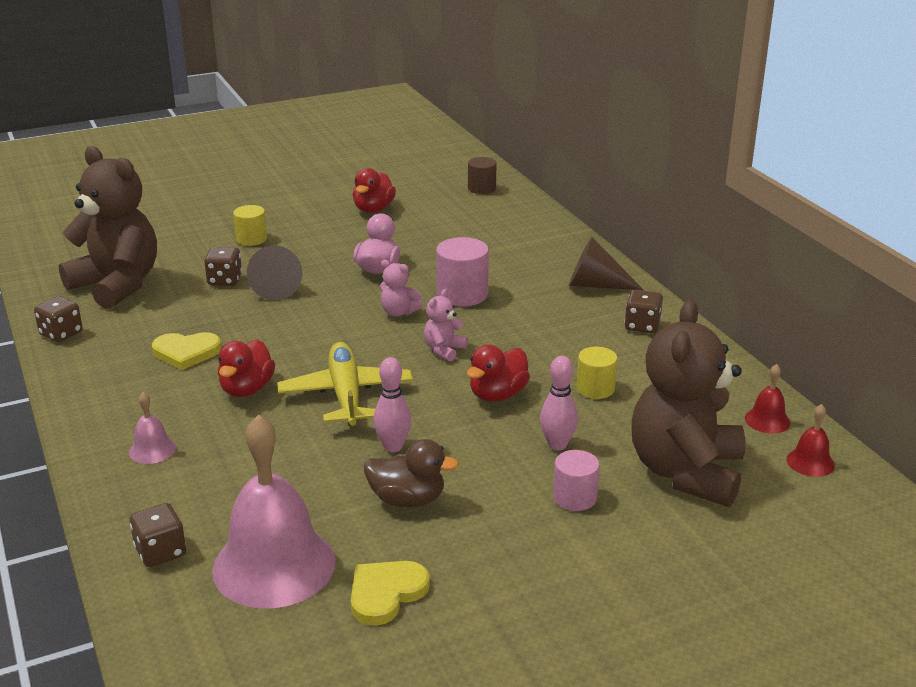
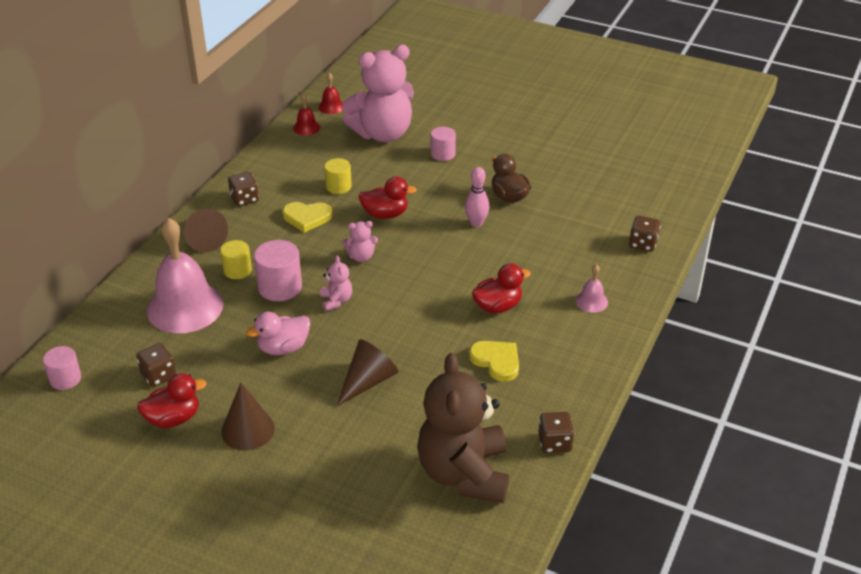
camera: 130 degrees left, 10 degrees up
(224, 280) = (388, 417): brown dice -> brown dice (158, 375)
(251, 239) = (306, 454): yellow cylinder -> yellow cylinder (237, 270)
(274, 565) = (601, 207): pink bell -> pink bell (185, 307)
(314, 228) = (248, 430): none -> brown cone
(346, 394) = (453, 266): yellow plane -> none
(386, 593) = (571, 170): yellow heart -> yellow heart (307, 217)
(481, 188) = (65, 379): brown cylinder -> pink cylinder
(557, 445) = (407, 176): pink bowling pin -> none
(686, 472) = (383, 134): brown teddy bear -> pink teddy bear

